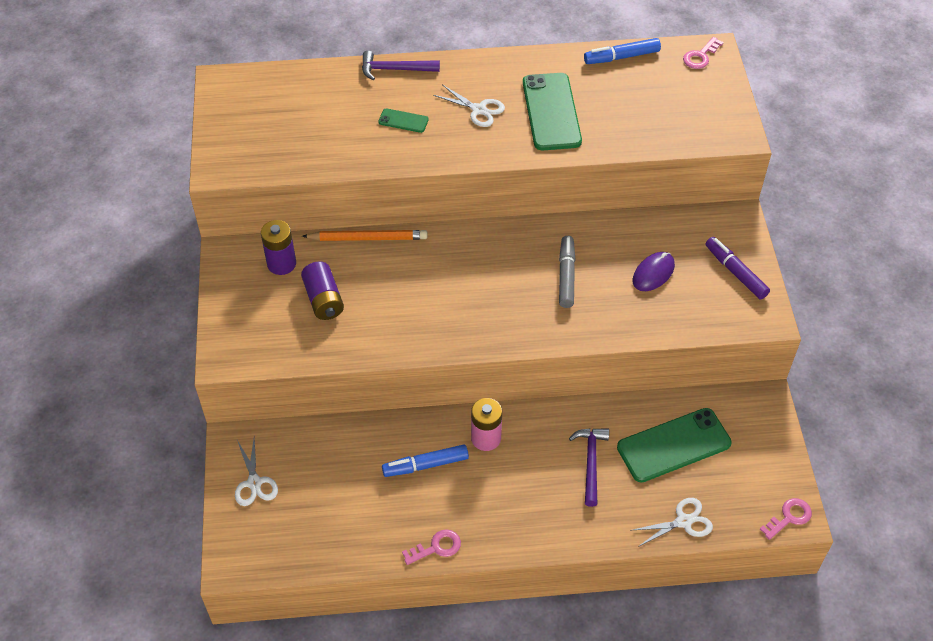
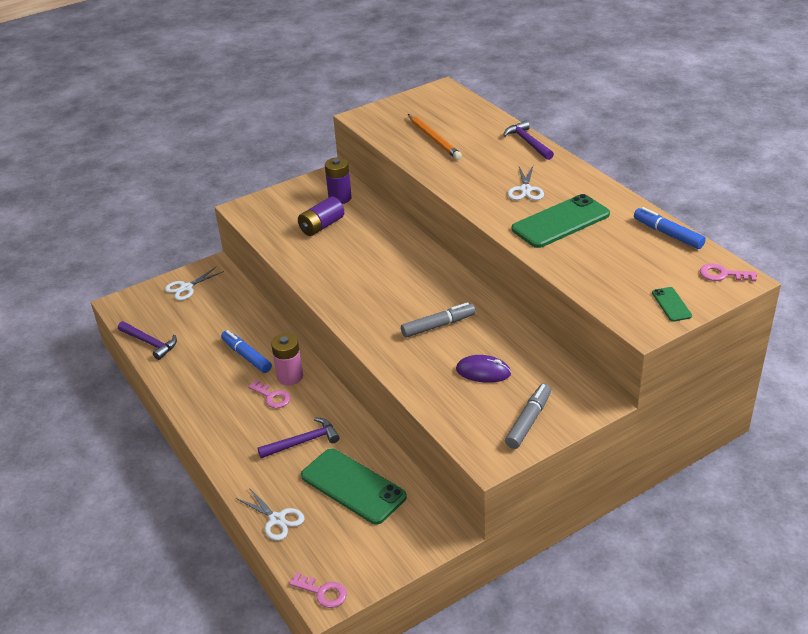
camera: 65 degrees right, 15 degrees down
(335, 551) = (150, 343): none -> purple hammer
(368, 238) = (394, 222): orange pencil -> orange pencil (434, 139)
(403, 121) = (479, 164): green phone -> green phone (671, 304)
(436, 547) = (177, 388): pink key -> pink key (272, 397)
(735, 272) = (528, 421): purple marker -> grey marker

